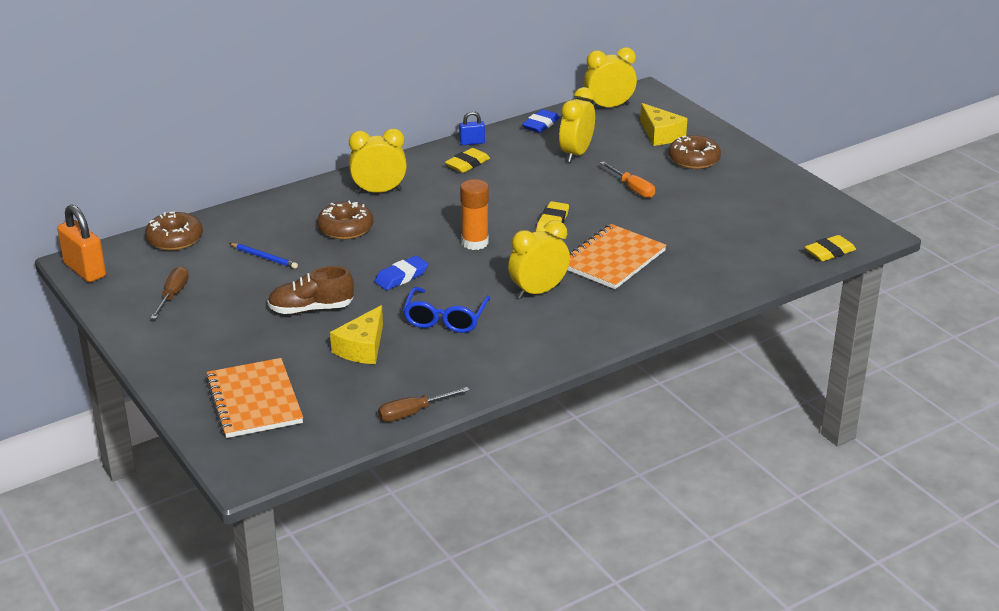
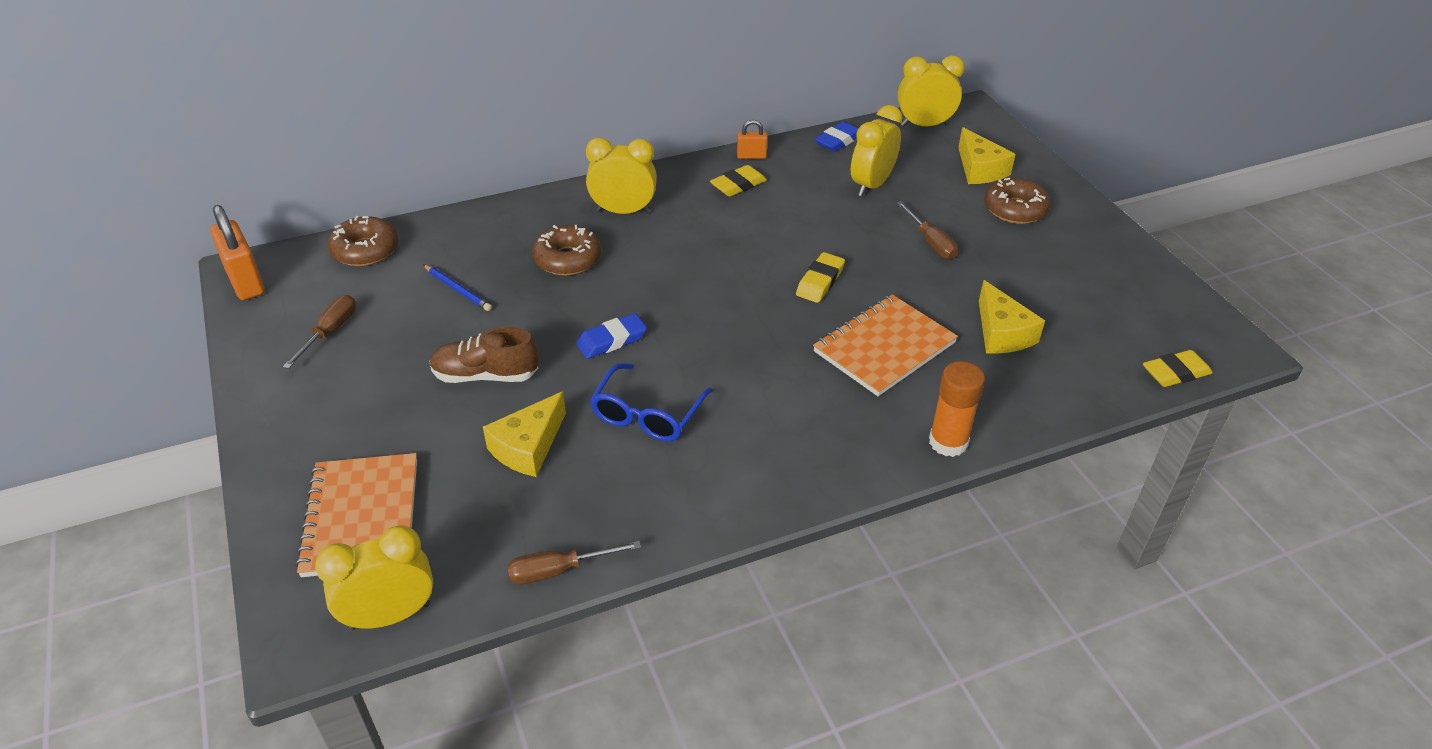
camera: 10 degrees right, 10 degrees up
(472, 142) = (751, 156): blue padlock -> orange padlock
(475, 242) = (717, 299): orange glue stick -> orange glue stick (948, 442)
(538, 291) = (777, 386): yellow clock -> yellow clock (390, 615)
(632, 188) = (930, 242): orange screwdriver -> brown screwdriver
(699, 241) = (1002, 333): none -> yellow cheese

